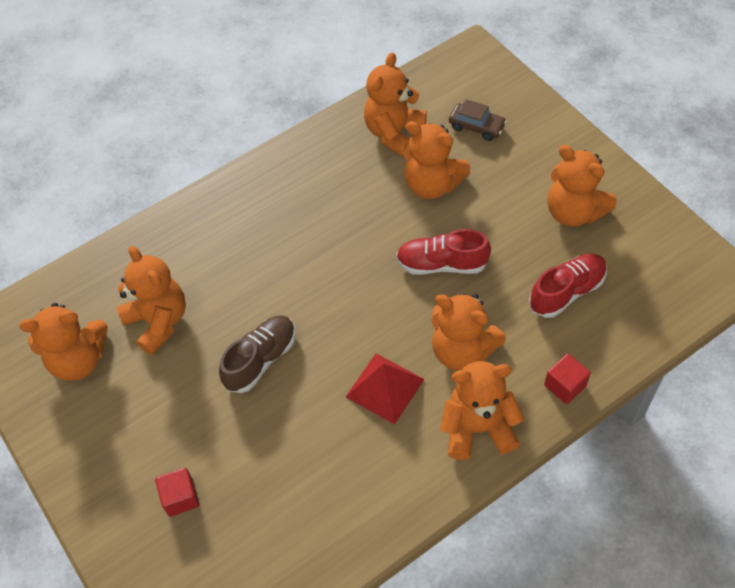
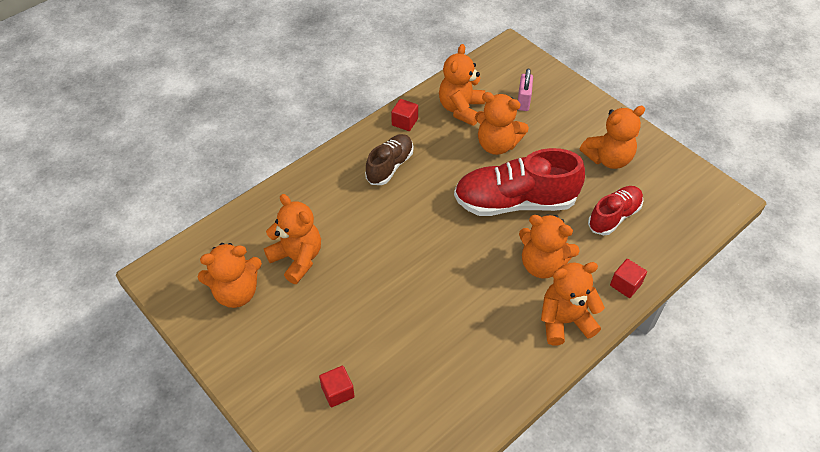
camera: 10 degrees left, 5 degrees down
(261, 360) = (385, 282): brown shoe -> brown shoe (390, 166)
(320, 147) = (404, 122): none -> red cube
(384, 388) = (487, 296): red pyramid -> none
(442, 264) = (515, 202): red shoe -> red shoe, size x1.74
(476, 127) = (523, 101): brown car -> pink padlock
(573, 212) = (608, 158): orange teddy bear -> orange teddy bear turned 60 degrees counterclockwise

